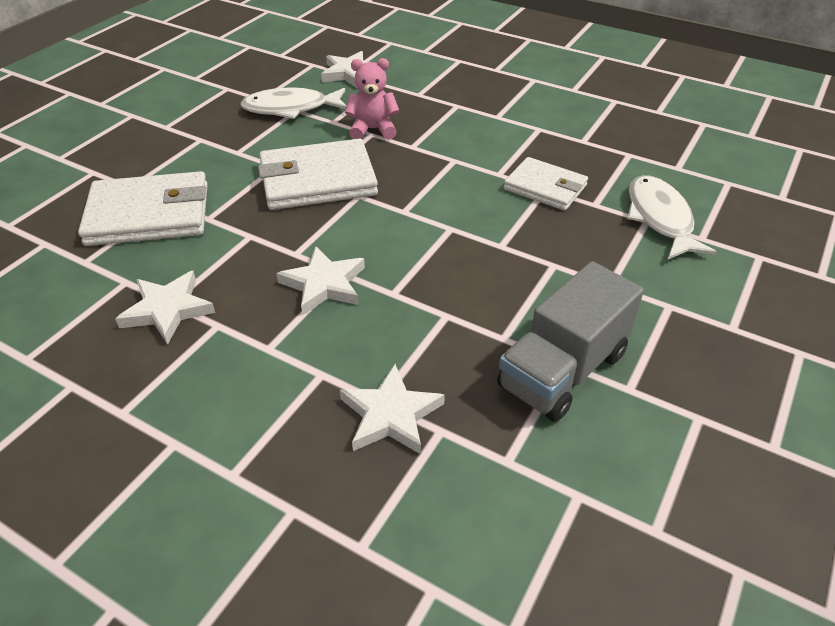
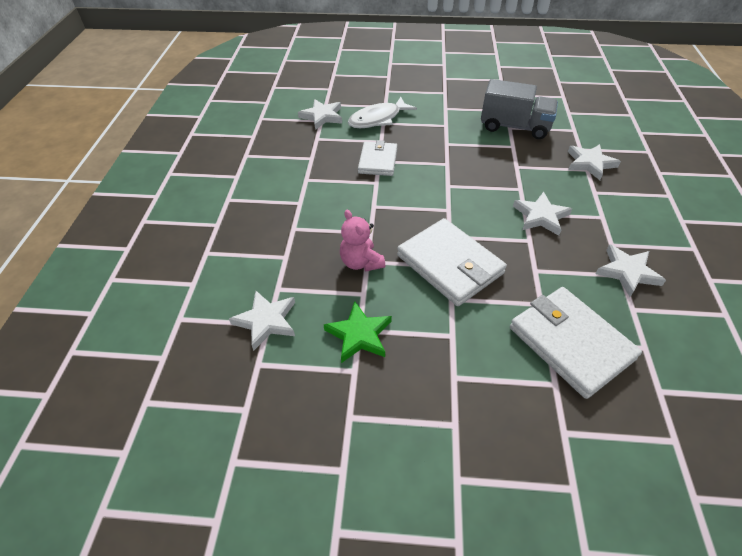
camera: 115 degrees left, 5 degrees up
(291, 108) = (359, 335): white fish -> green star
(689, 171) = (322, 116): none -> white star

